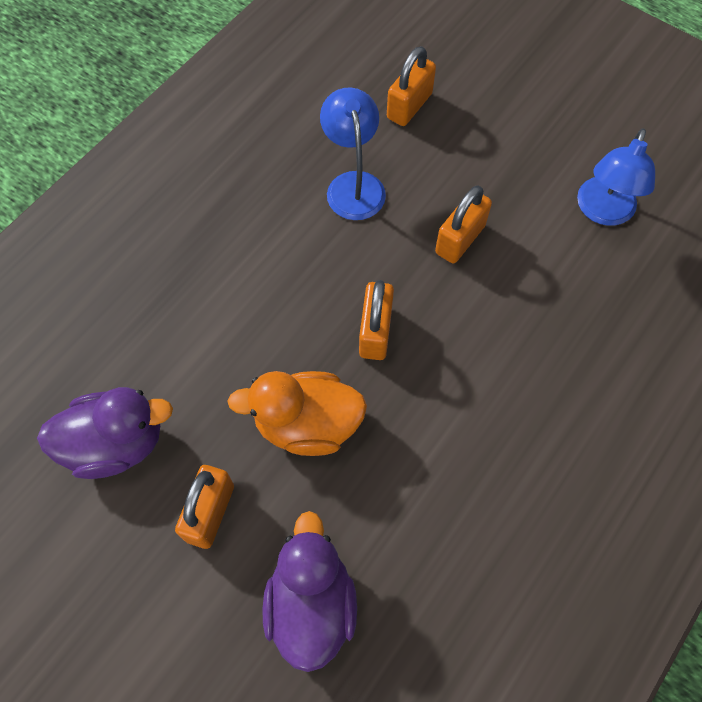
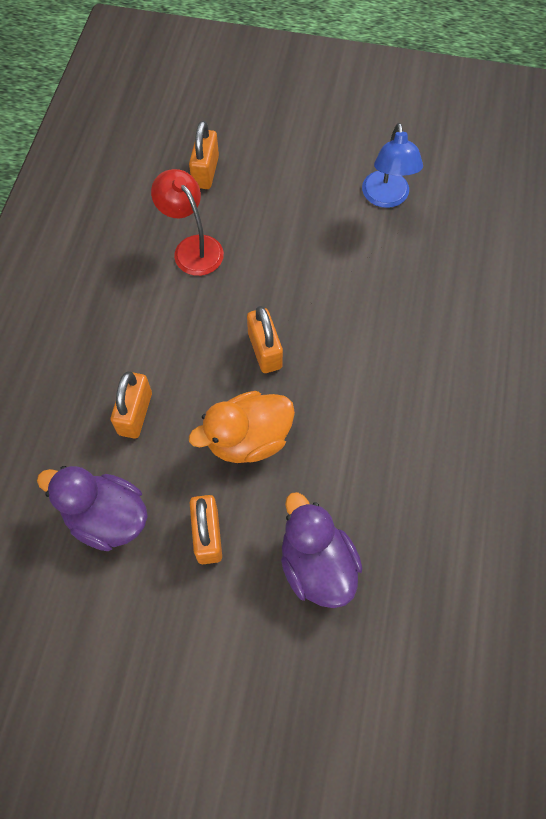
camera: 25 degrees left, 0 degrees up
(116, 443) = (107, 517): purple duck -> purple duck turned 120 degrees counterclockwise
(353, 185) = (192, 248): blue lamp -> red lamp
(460, 239) = (293, 257): orange padlock -> orange padlock (135, 413)

